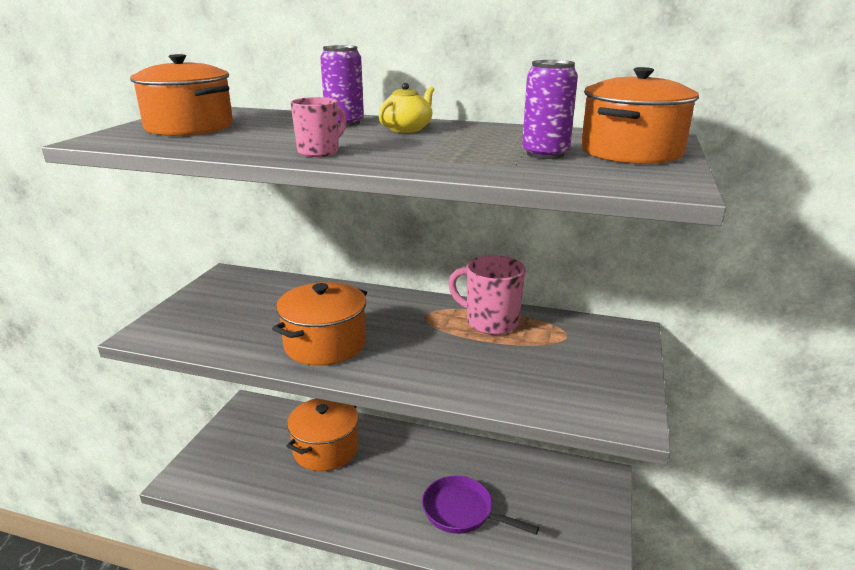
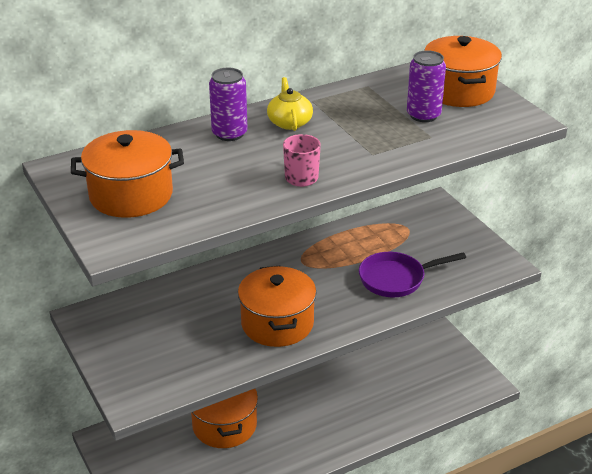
camera: 45 degrees left, 10 degrees up
(462, 512) = (371, 399): purple pan -> purple pan (396, 279)
(490, 322) = (350, 243): pink mug -> none

